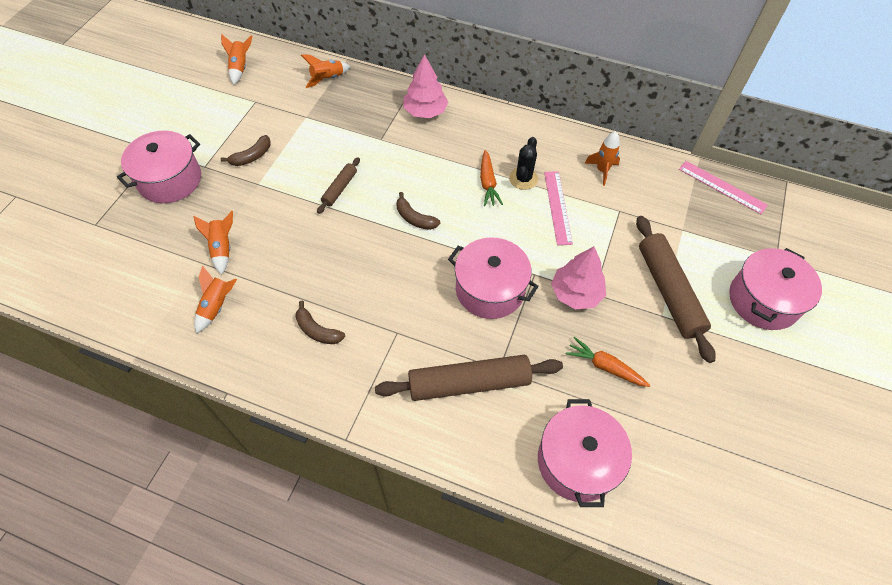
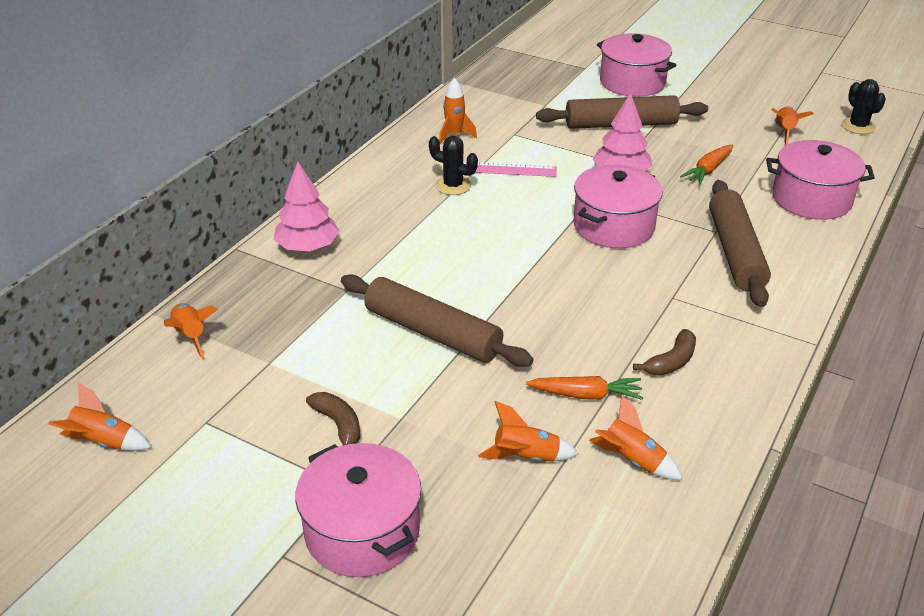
camera: 80 degrees left, 20 degrees down
(340, 189) = (433, 332): brown rolling pin -> brown rolling pin, size x1.97
(414, 218) = (499, 271): brown banana -> none
(488, 183) = (454, 211): orange carrot -> orange carrot (586, 395)
(712, 448) = (784, 132): none -> orange rocket
(722, 187) = (494, 76): pink ruler -> none
(759, 536) = (858, 126): none -> black cactus

